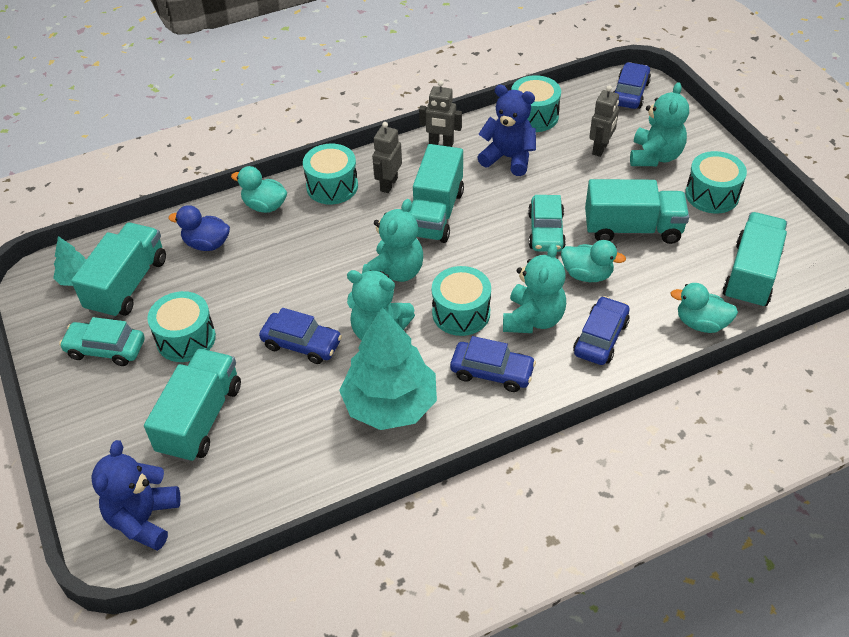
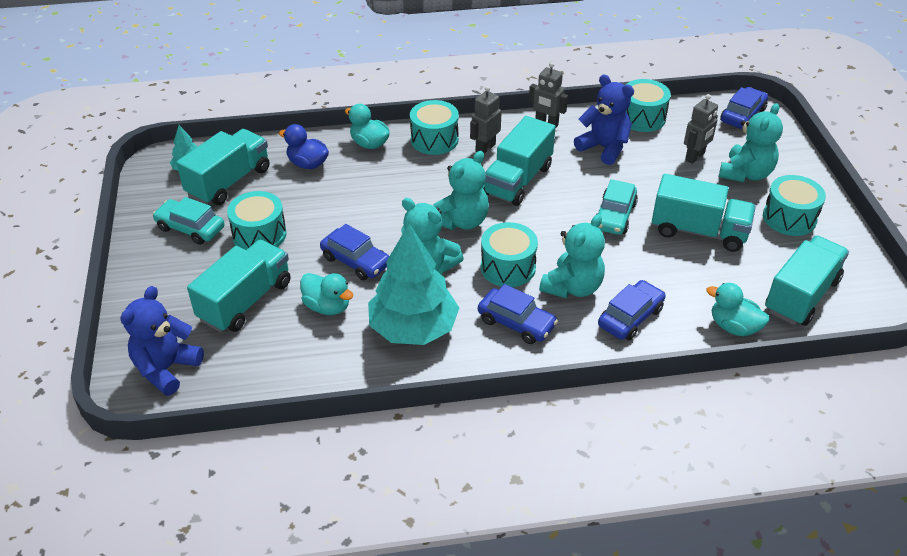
camera: 15 degrees right, 5 degrees down
(587, 274) = (639, 261): turquoise duck -> turquoise duck (327, 306)

